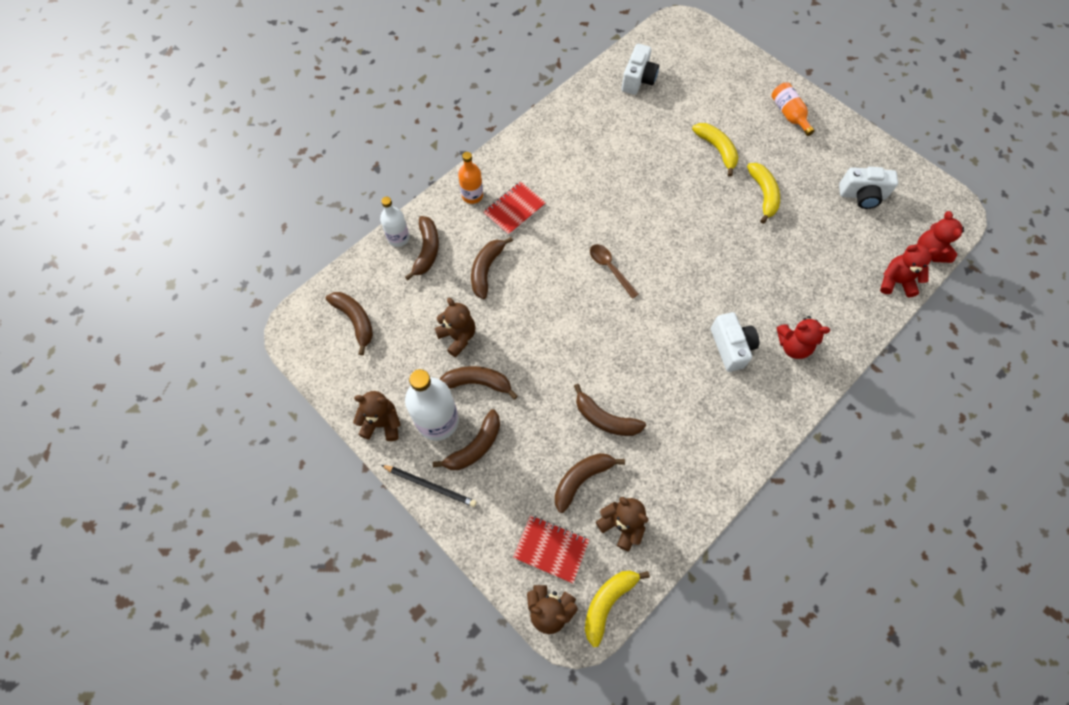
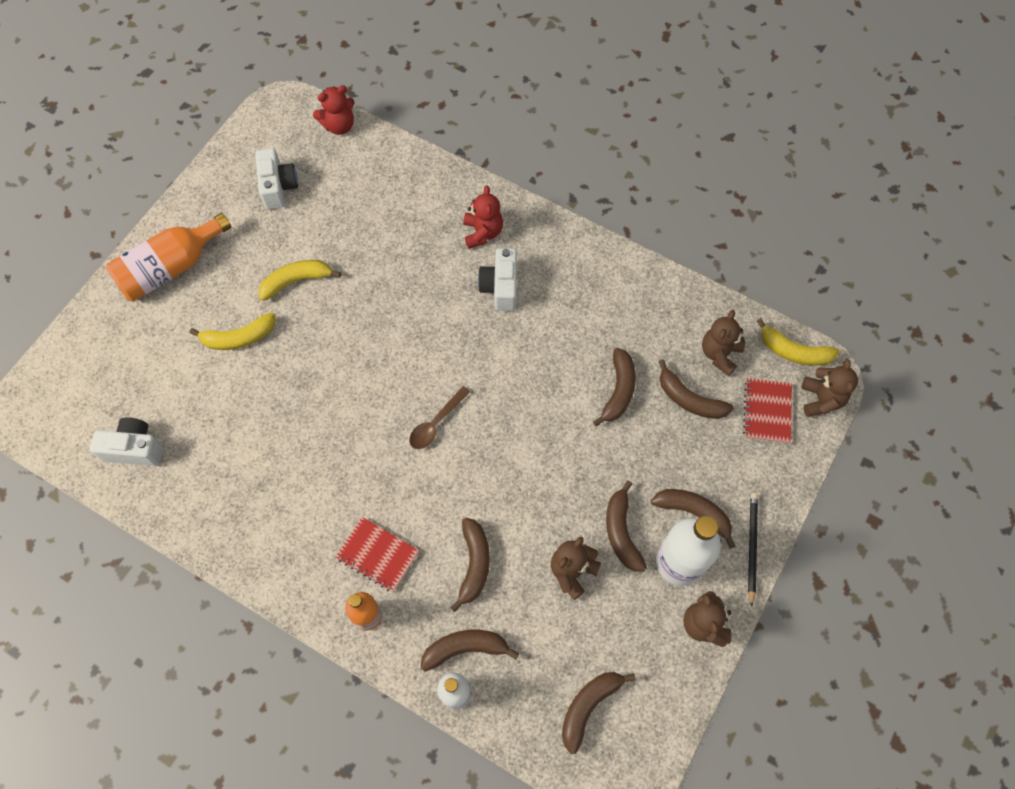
camera: 105 degrees left, 0 degrees up
(486, 270) = (474, 564): brown banana -> brown banana turned 90 degrees counterclockwise
(717, 150) = (239, 338): yellow banana -> yellow banana turned 150 degrees counterclockwise
(731, 347) = (500, 287): white camera -> white camera turned 60 degrees counterclockwise
(789, 114) = (170, 268): orange bottle -> orange bottle, size x1.69
(896, 282) = (383, 151): red teddy bear -> none

